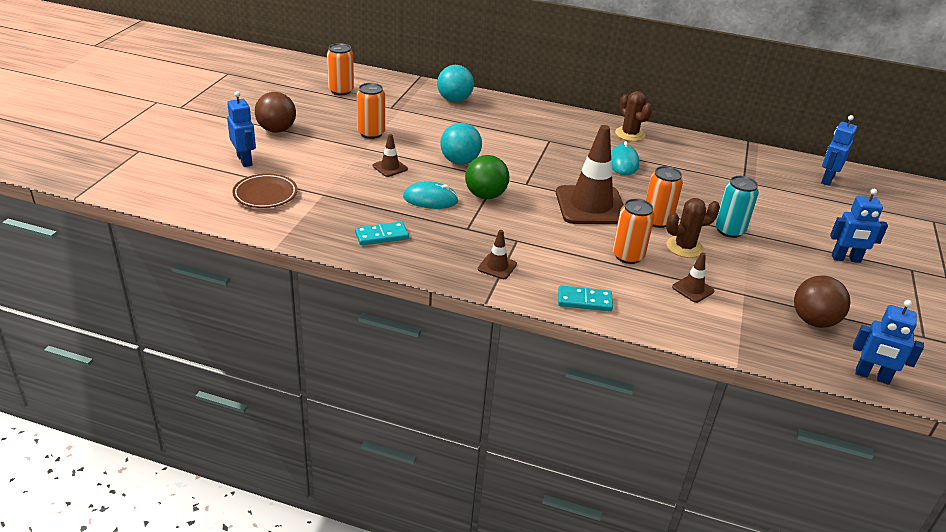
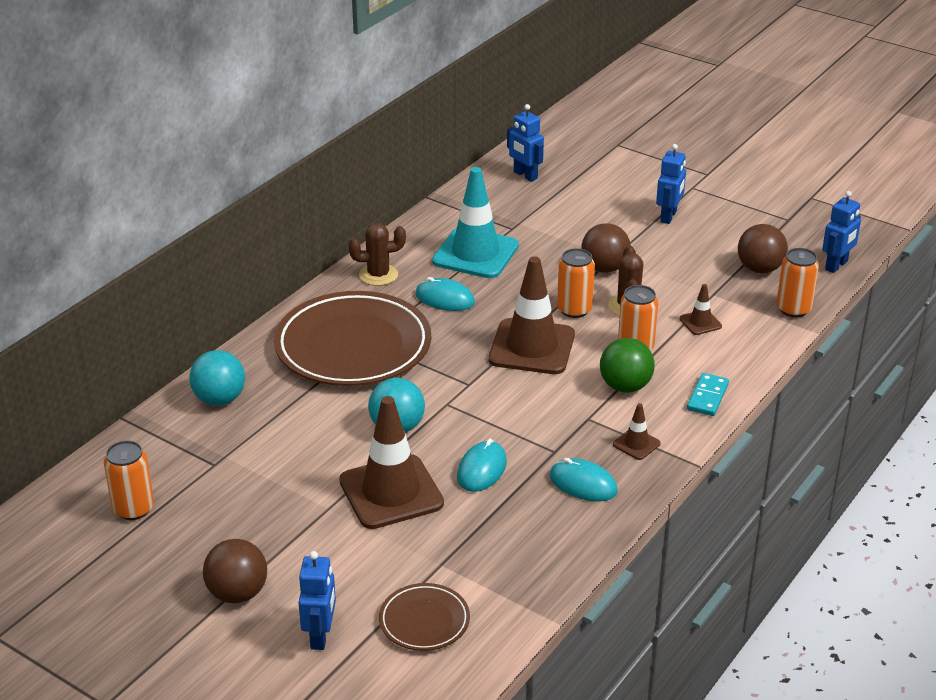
camera: 70 degrees left, 0 degrees up
(245, 160) = (320, 636): blue robot -> blue robot turned 105 degrees clockwise
(371, 133) = (287, 496): orange can -> orange can (793, 309)
(381, 236) = (553, 524): turquoise domino -> none
(390, 167) = (391, 492): brown traffic cone -> brown traffic cone, size x2.26
(434, 245) = (583, 484): none -> turquoise mouse
(485, 195) = (486, 422): green ball -> green ball (625, 386)
(539, 135) = (353, 346): none -> brown plate
(692, 169) = (475, 254): none -> turquoise traffic cone
(729, 230) = (604, 268): turquoise can -> brown ball

